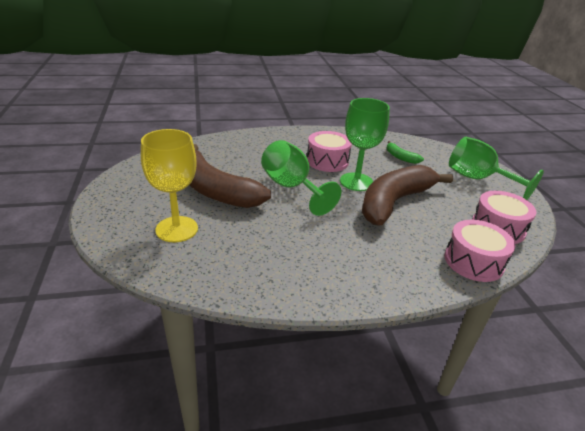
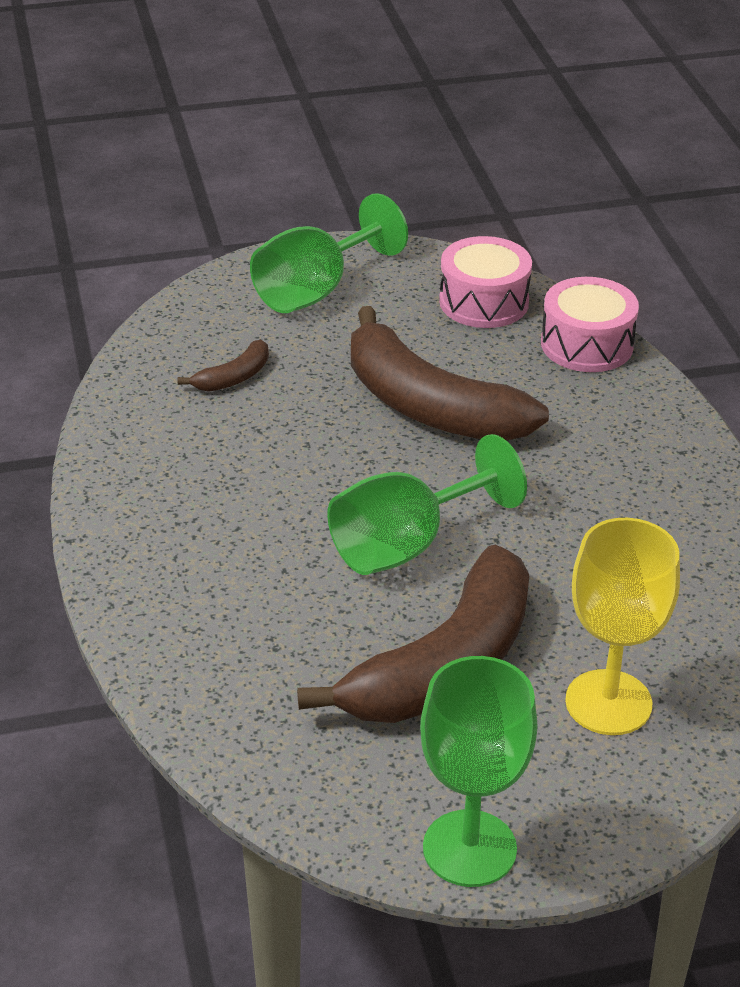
camera: 90 degrees left, 5 degrees up
(327, 161) = (271, 489): pink drum -> none
(356, 182) = (360, 450): green goblet -> green goblet (469, 848)
(400, 157) = (234, 377): green banana -> brown banana

